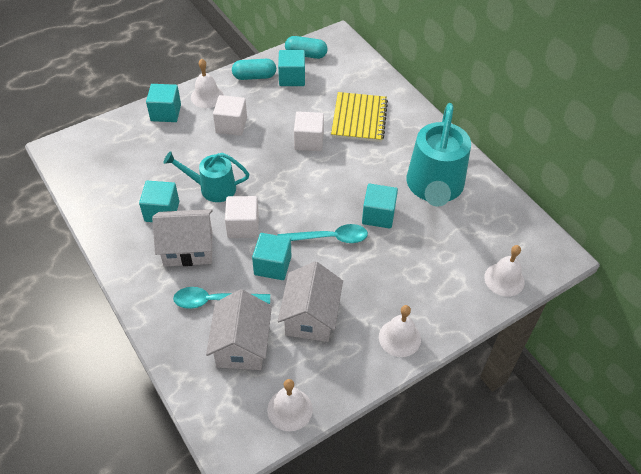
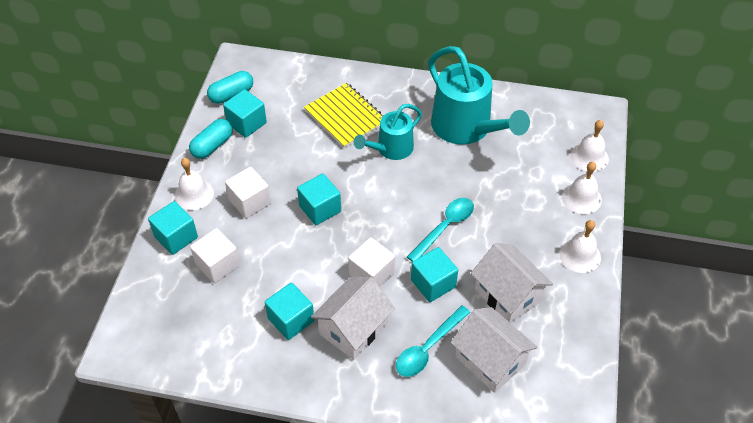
camera: 45 degrees left, 0 degrees up
(212, 188) = (306, 266): turquoise watering can -> turquoise watering can (390, 149)
(290, 409) = (578, 371): white bell -> white bell (581, 198)
(309, 141) = (331, 165): white cube -> white cube (217, 265)
(378, 215) = (456, 181): turquoise cube -> turquoise cube (320, 209)

